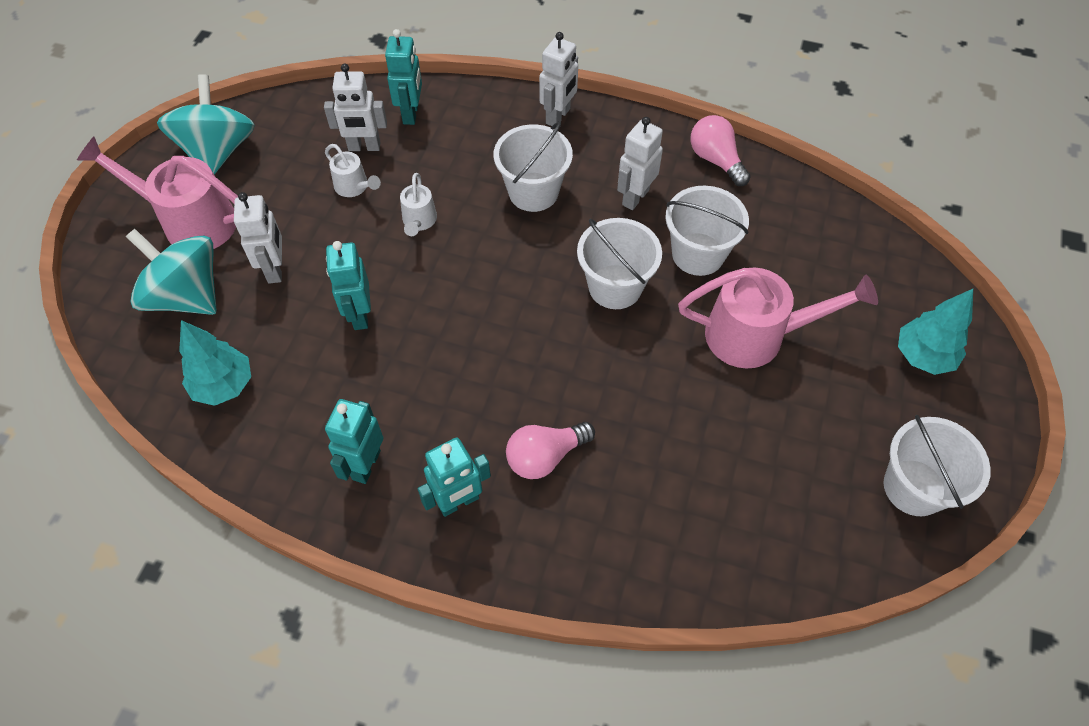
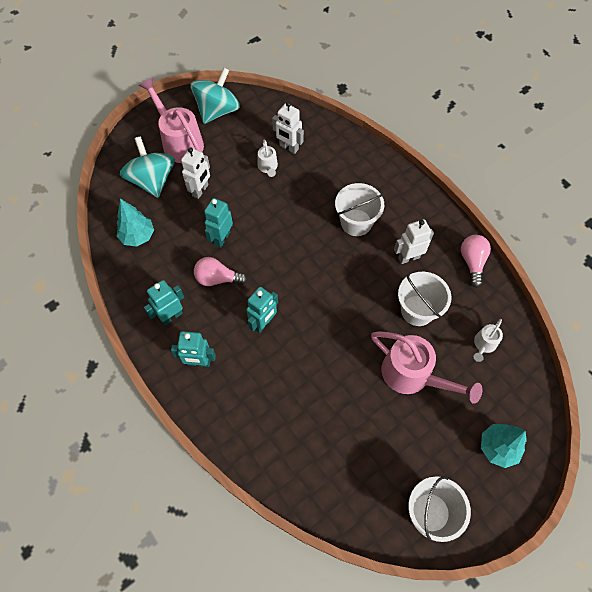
camera: 35 degrees right, 5 degrees up
(411, 113) = (326, 141): turquoise robot -> turquoise robot (263, 323)
(419, 222) = (285, 205): white watering can -> white watering can (483, 345)
(545, 456) = (255, 367): pink light bulb -> pink light bulb (217, 278)
(558, 116) = (403, 186): white robot -> none
(615, 287) = (358, 301): white bucket -> none

